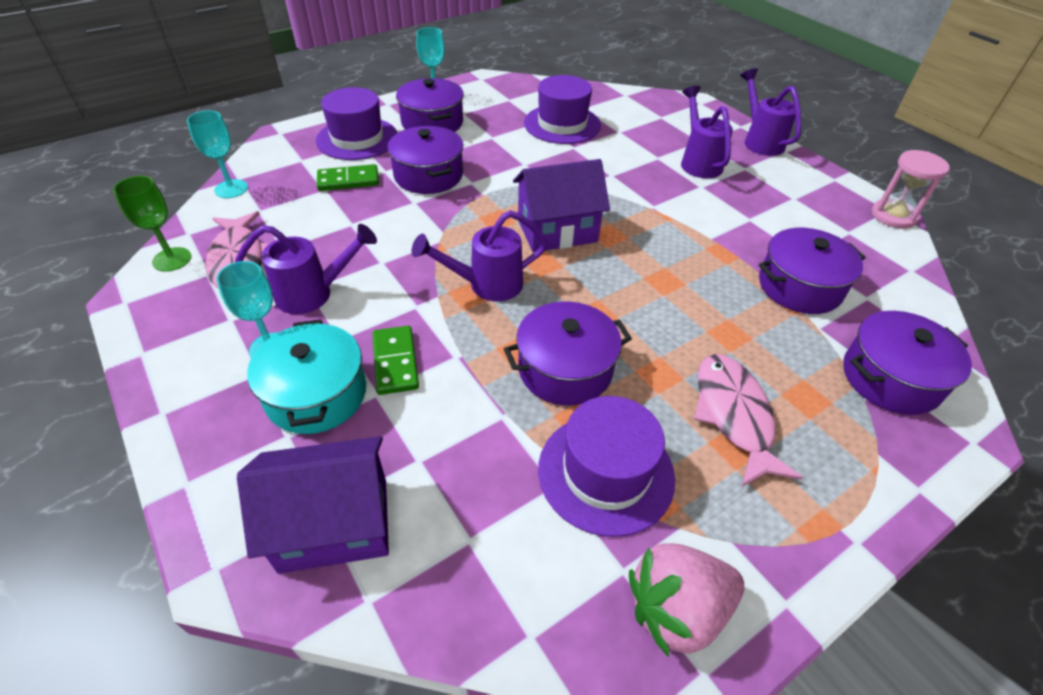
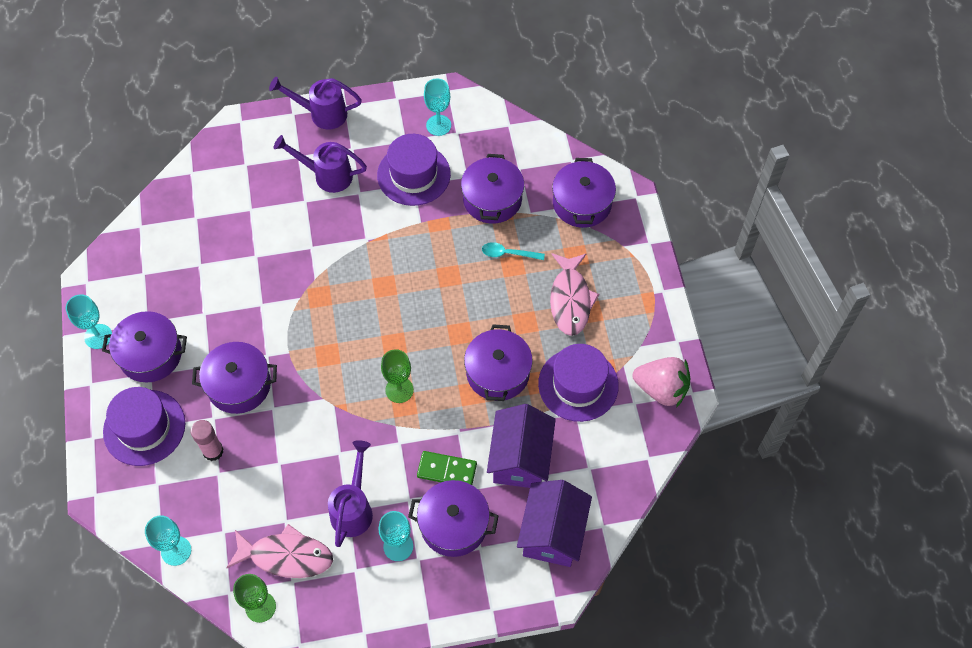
camera: 65 degrees left, 15 degrees up
(316, 394) = (454, 524): turquoise pot -> purple pot
(348, 180) = (213, 451): green domino -> pink glue stick
(486, 285) = (399, 390): purple watering can -> green goblet
(557, 231) = (362, 318): purple house -> purple house (520, 458)
(562, 124) = (214, 248): purple hat -> purple hat (413, 175)
(677, 609) = (661, 389): pink strawberry -> pink strawberry turned 75 degrees counterclockwise
(734, 415) = (570, 300): pink fish -> pink fish turned 105 degrees counterclockwise
(742, 325) = (508, 253): none -> turquoise spoon
(841, 216) = (438, 125): none -> turquoise goblet
(893, 216) = (455, 93): pink hourglass -> none

